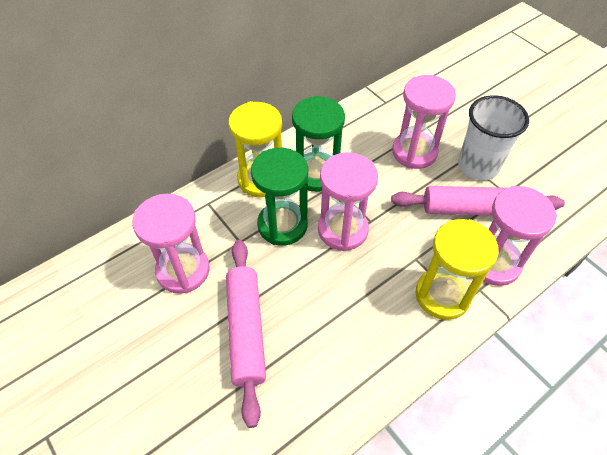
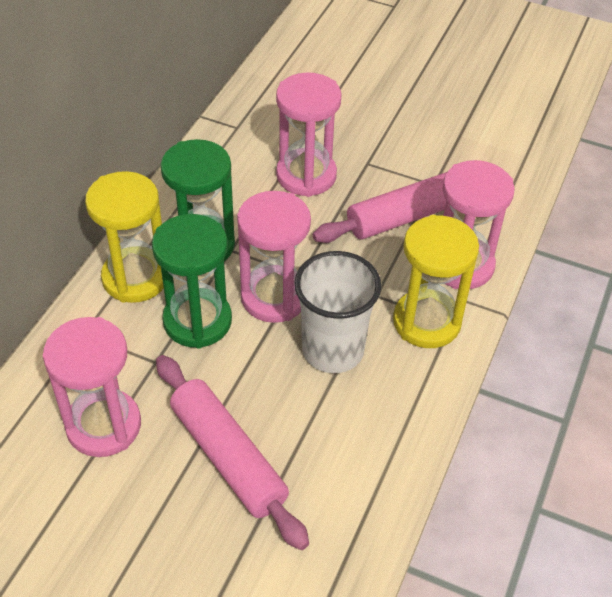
camera: 30 degrees left, 5 degrees down
(478, 166) = (387, 165): white cup -> white cup (333, 350)

